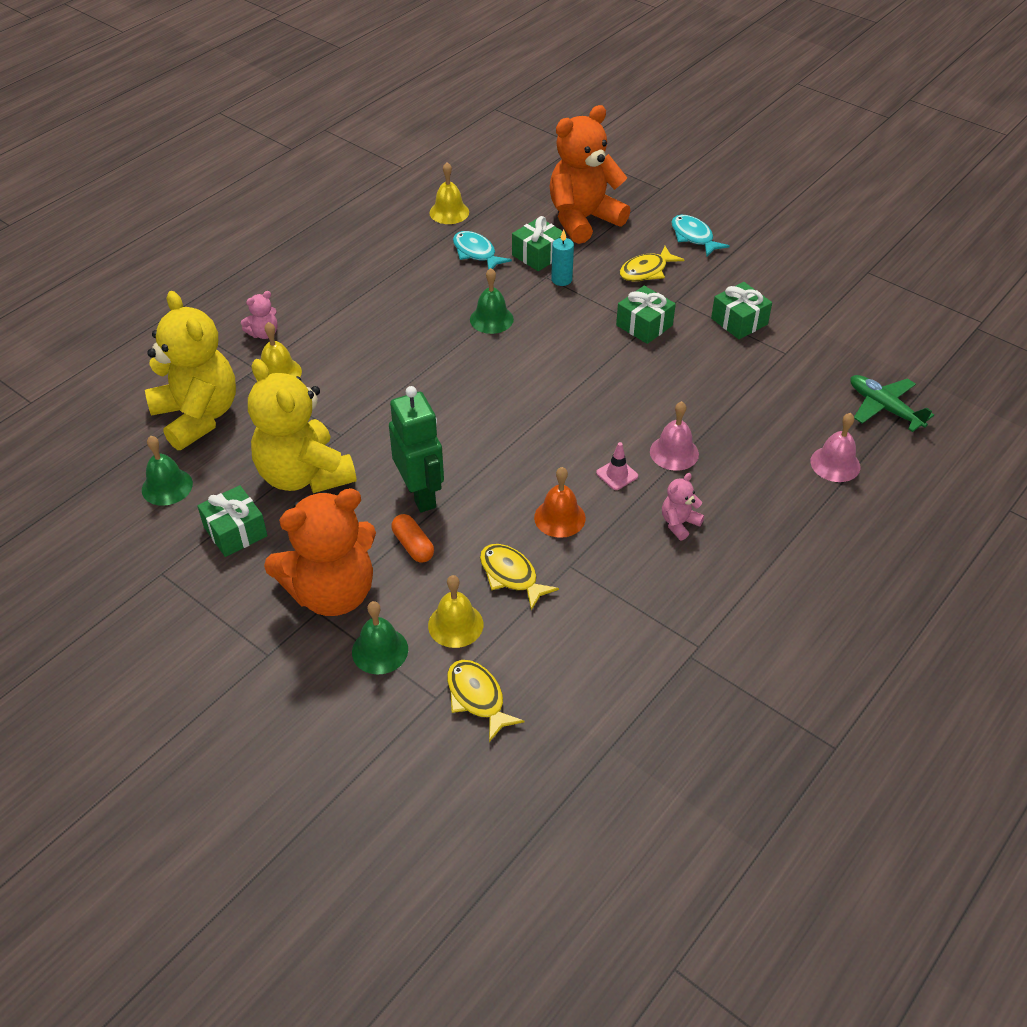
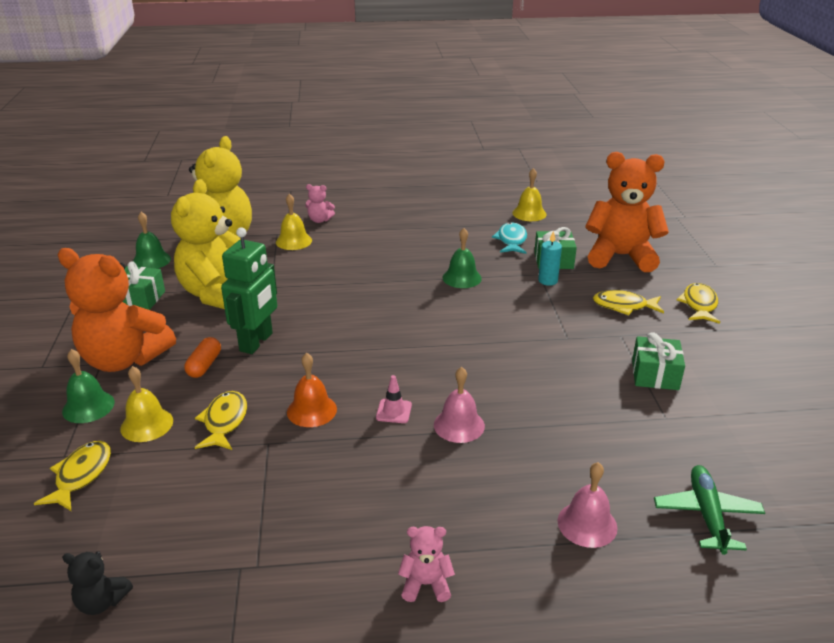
camera: 45 degrees right, 15 degrees down
(644, 325) = (567, 336): green gift -> none
(644, 749) = (102, 602): none -> black teddy bear
(679, 523) = (385, 472): pink teddy bear -> pink teddy bear (426, 584)
(693, 237) = (699, 305): turquoise fish -> yellow fish

